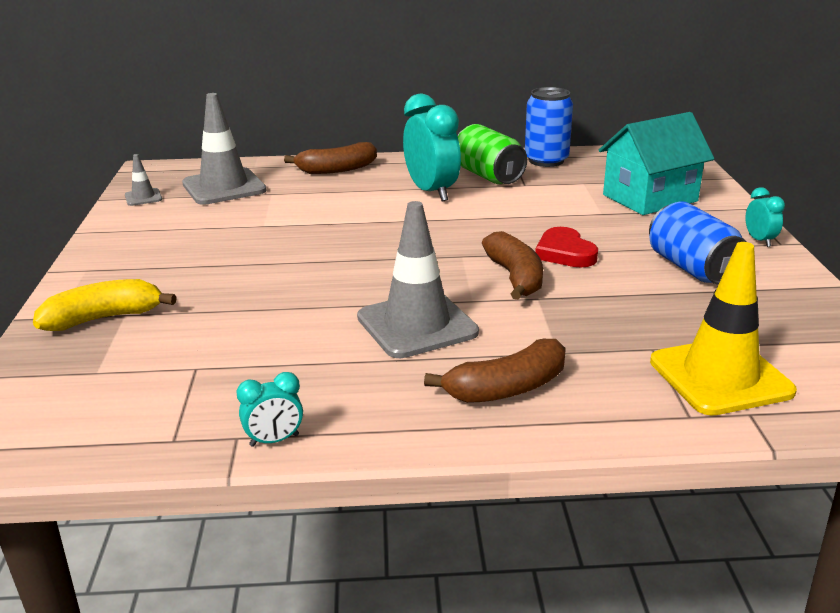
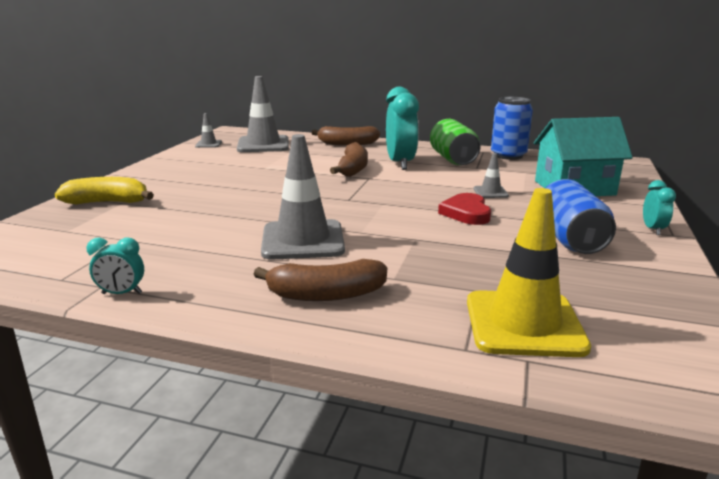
camera: 20 degrees right, 5 degrees down
(515, 277) = (410, 222): brown banana -> brown banana (353, 169)
(568, 219) = (490, 192): none -> grey traffic cone

